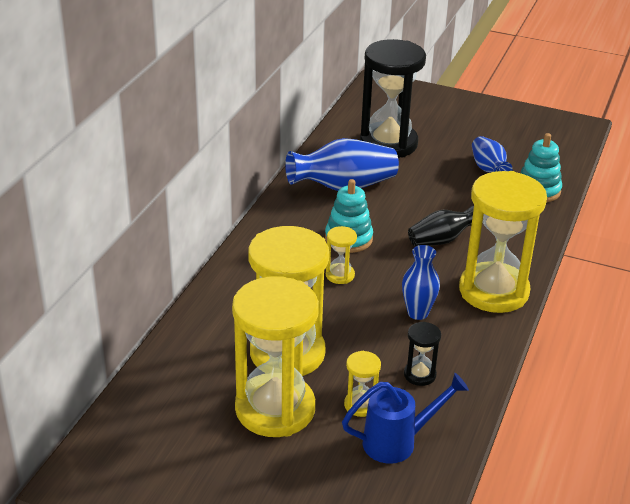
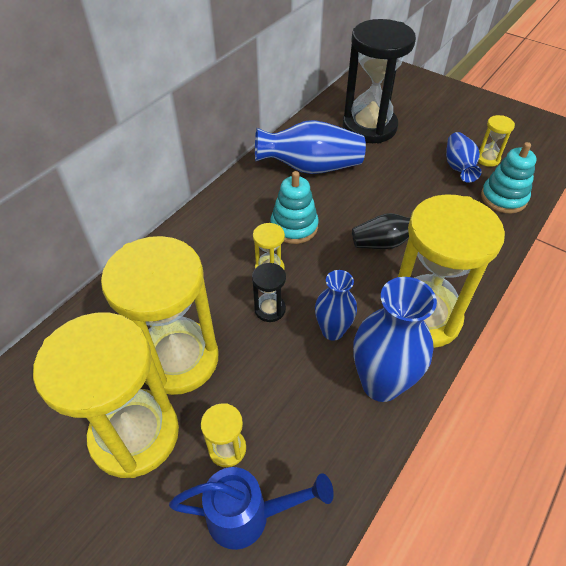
camera: 15 degrees right, 15 degrees up
(419, 375) = (307, 418): black hourglass -> black hourglass (270, 309)
(473, 343) = (381, 384): none -> blue vase
(513, 159) = (487, 159): none -> yellow hourglass

